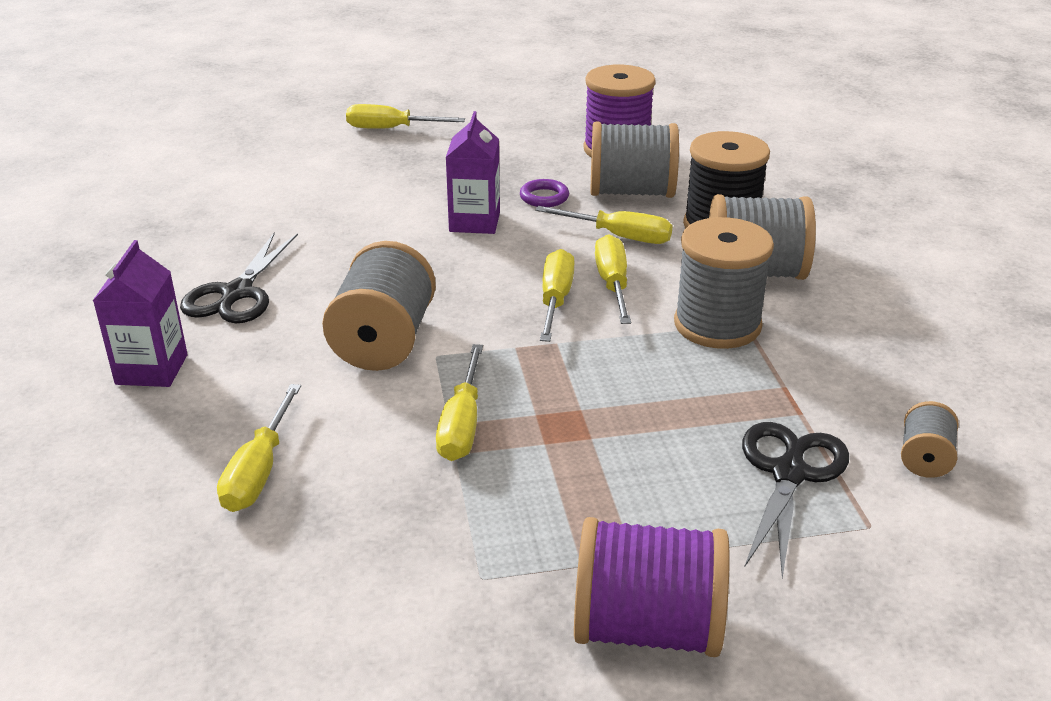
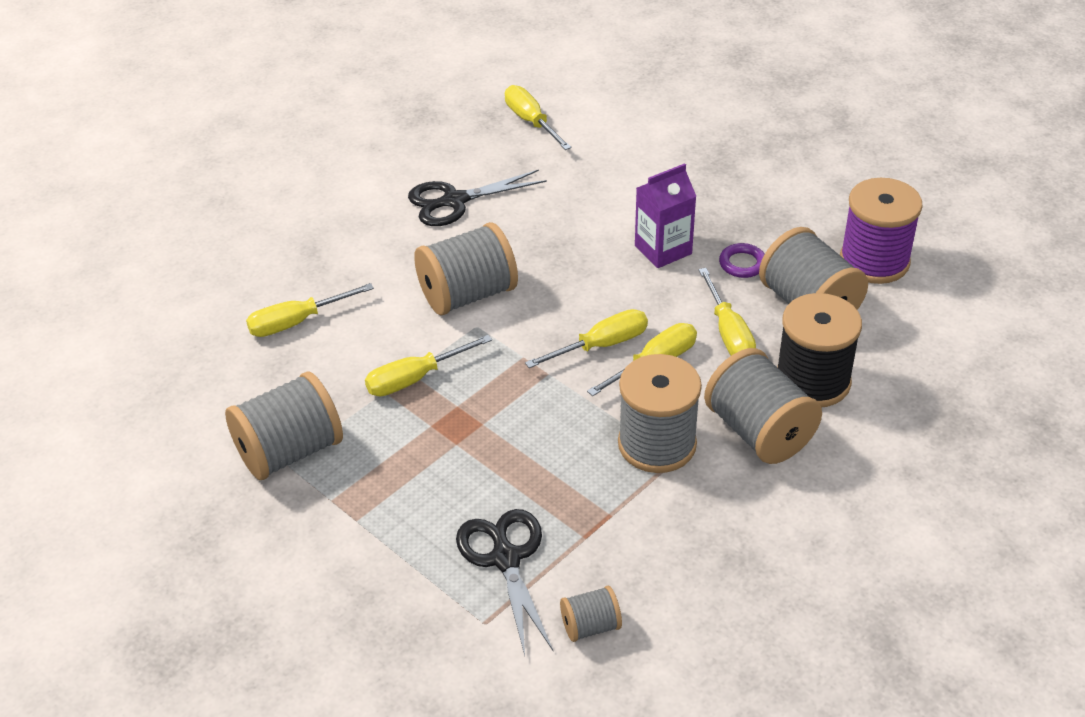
camera: 55 degrees right, 10 degrees up
(152, 369) = (346, 221): purple carton -> none
(391, 129) = (753, 129): yellow screwdriver -> yellow screwdriver (531, 121)
(466, 566) = (289, 452): none -> grey spool
(646, 628) = (300, 553): purple spool -> none
(789, 473) = (506, 559): black scissors -> black scissors turned 90 degrees counterclockwise

